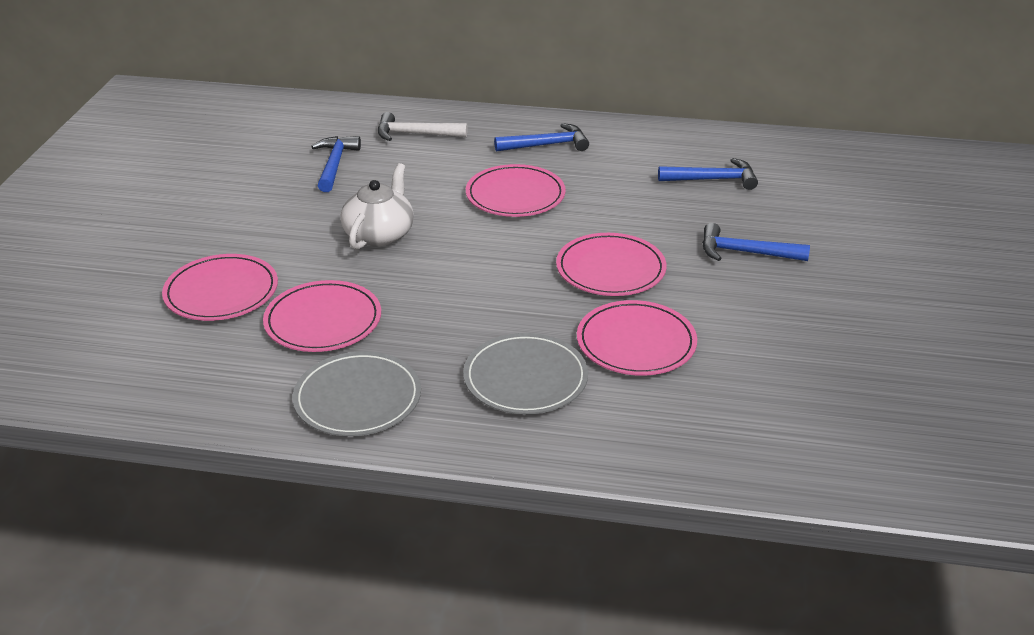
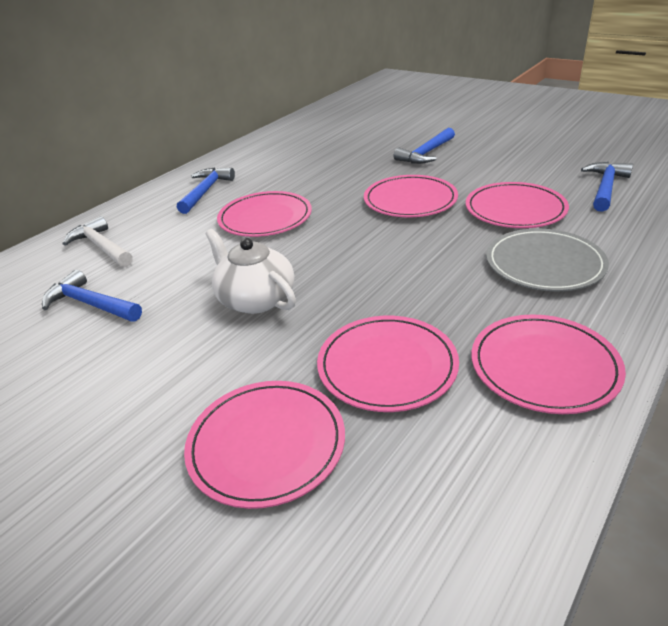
camera: 60 degrees left, 0 degrees up
(357, 398) = (544, 366): grey plate -> pink plate
(415, 134) = (101, 247): white hammer -> white hammer turned 105 degrees clockwise
(713, 179) = (326, 146): blue hammer -> blue hammer (605, 187)

